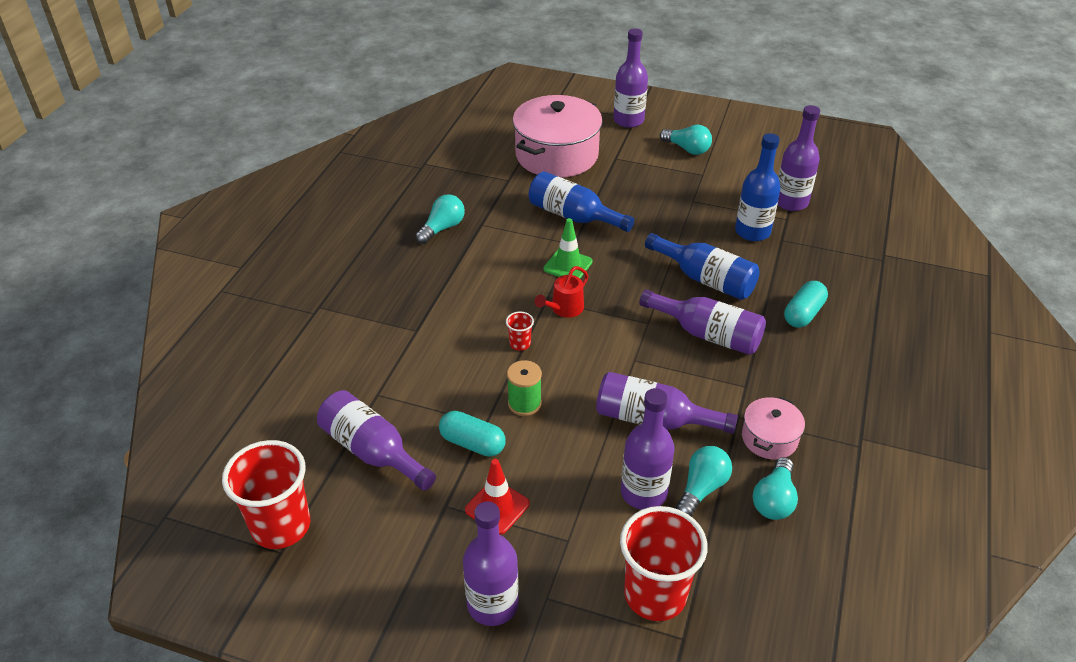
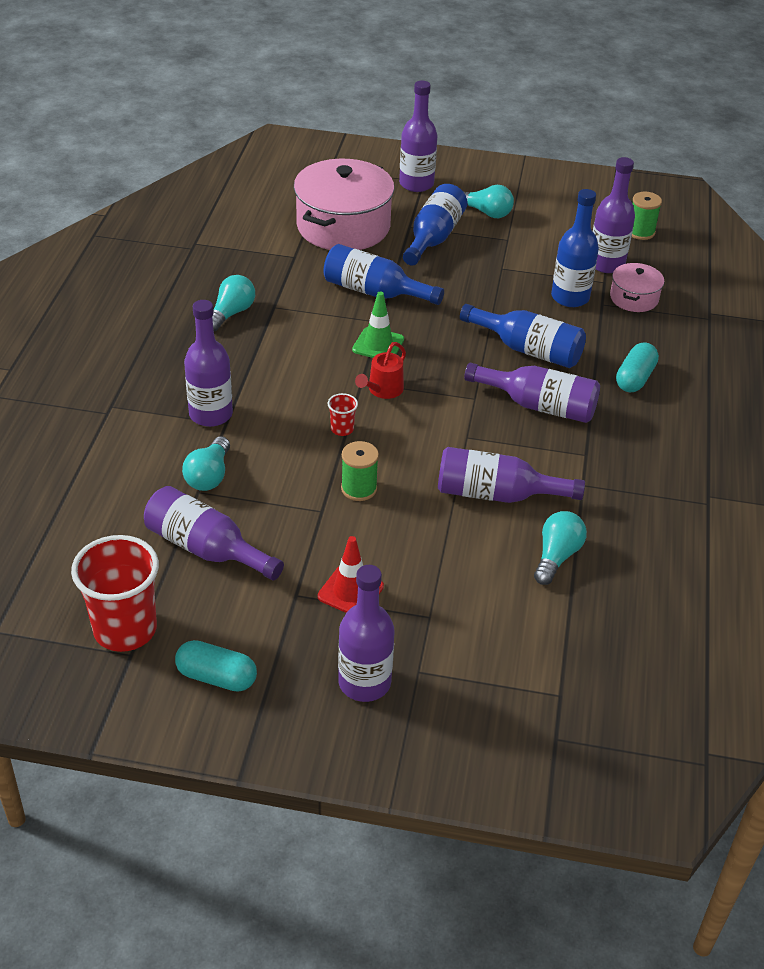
camera: 10 degrees left, 0 degrees up
(472, 443) = (312, 532): turquoise capsule -> turquoise capsule (216, 677)
(635, 169) = (433, 238): none -> blue bottle
(643, 492) = (498, 565): purple bottle -> purple bottle (211, 414)
(655, 595) = (526, 658): red cup -> none
(769, 438) = (617, 503): pink pot -> pink pot (634, 298)
(774, 500) = (630, 561): turquoise light bulb -> turquoise light bulb (209, 476)
(827, 174) = (640, 232): none -> green spool

